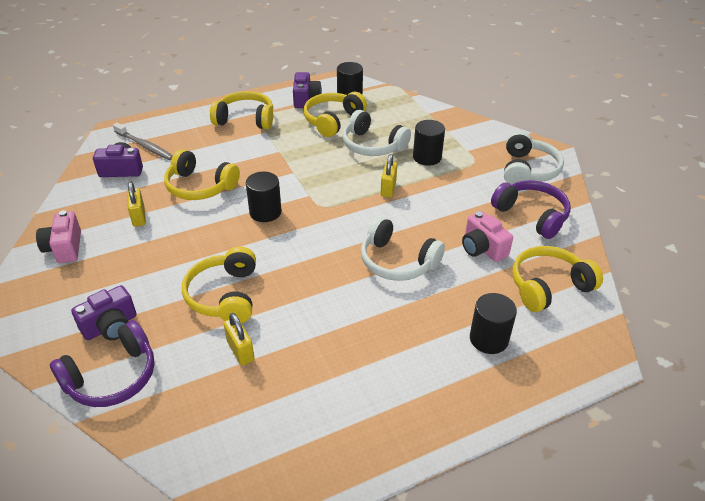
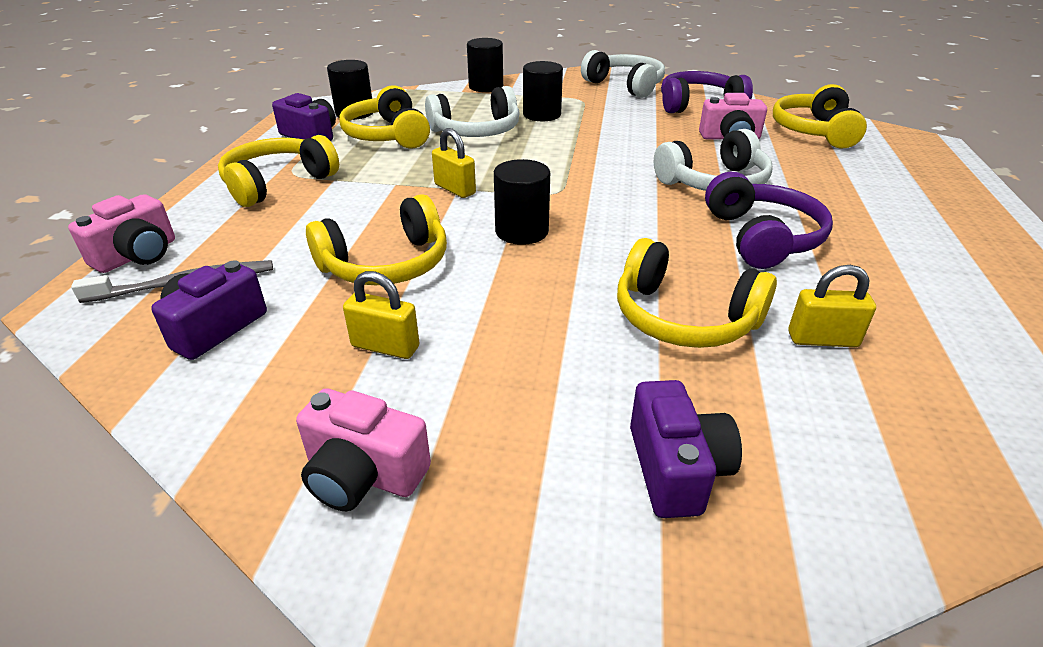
camera: 55 degrees left, 5 degrees down
(112, 377) = (827, 506): purple headphones -> purple headphones (761, 237)
(155, 123) = (137, 255): none -> pink camera
(388, 189) = (572, 148): yellow padlock -> yellow padlock (455, 189)
(488, 339) = (879, 179): black cylinder -> black cylinder (486, 87)

